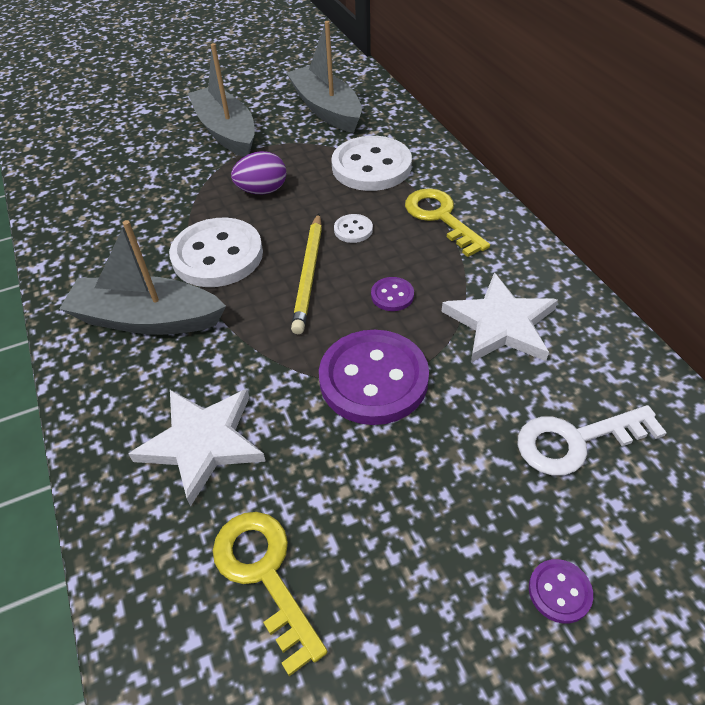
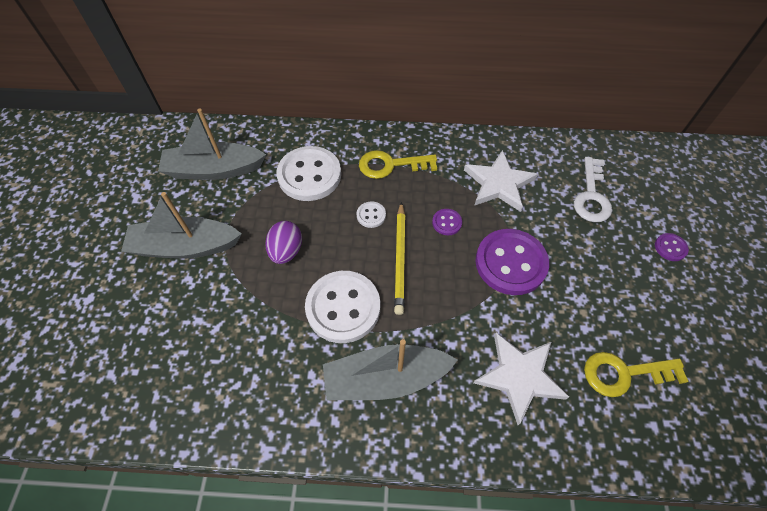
camera: 65 degrees left, 10 degrees up
(147, 319) = (385, 378): grey boat -> grey boat turned 45 degrees clockwise
(309, 274) = (400, 259): yellow pencil -> yellow pencil turned 60 degrees clockwise

